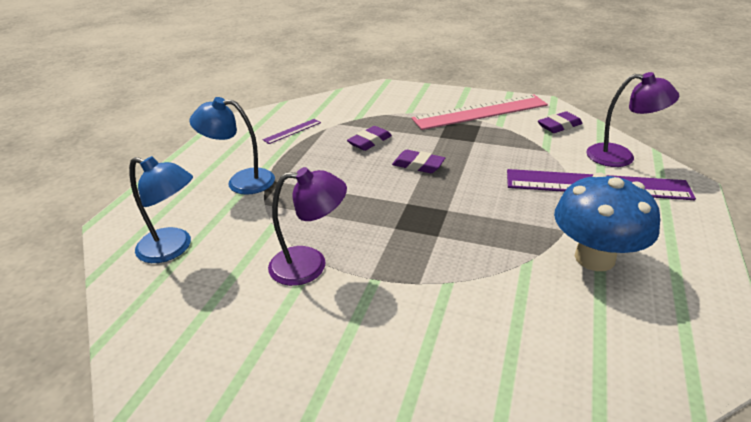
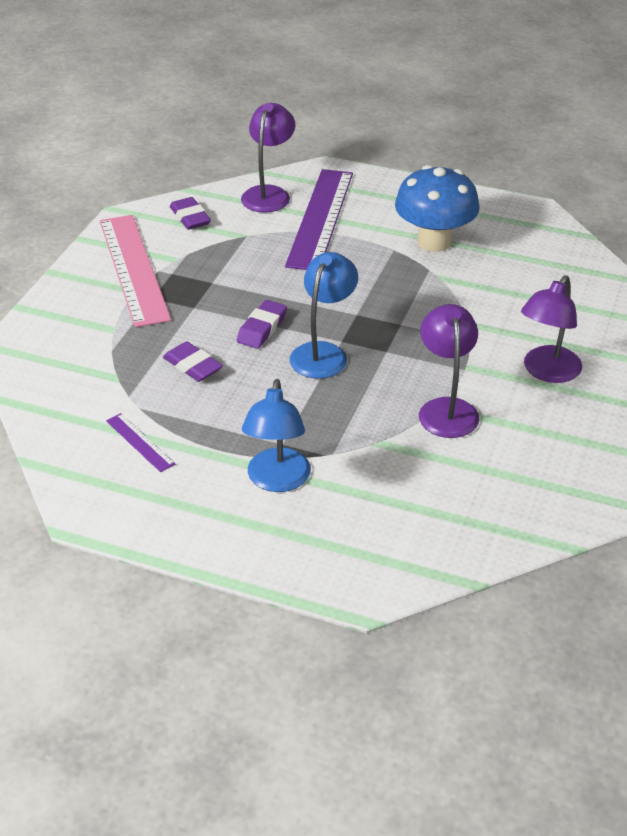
camera: 90 degrees left, 5 degrees up
(173, 248) = (419, 521): blue lamp -> blue lamp (323, 353)
(366, 344) = (547, 372): none -> purple lamp

